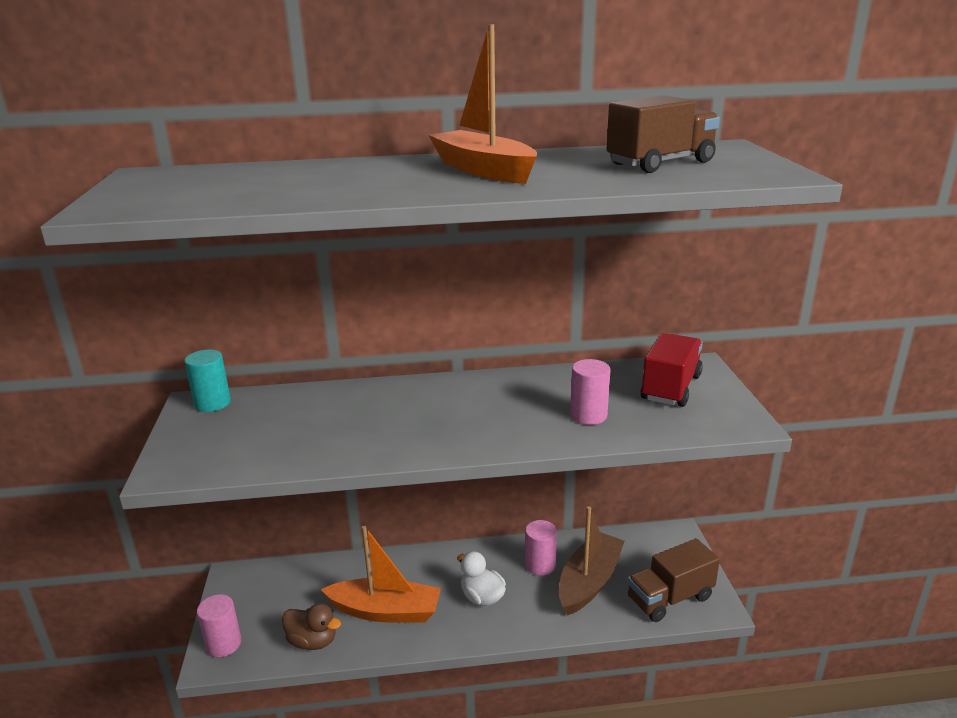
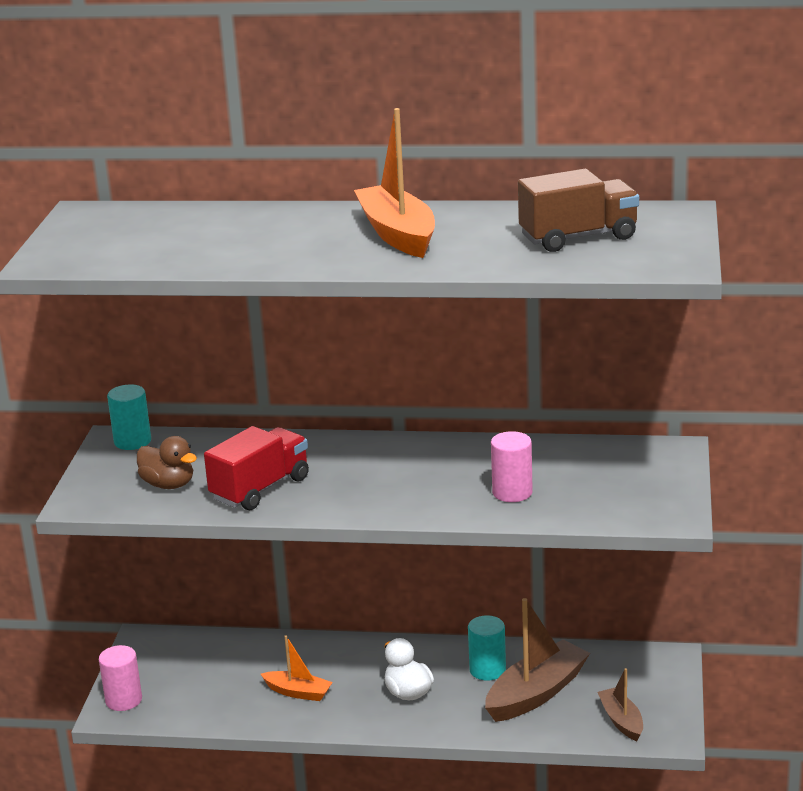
camera: 15 degrees right, 0 degrees up
(312, 641) = (214, 709): brown duck -> brown duck (168, 484)
(385, 611) = (298, 692): orange boat -> orange boat, size x0.56
(540, 565) = (487, 670): pink cylinder -> turquoise cylinder
(670, 388) = (622, 472): red truck -> red truck (260, 489)
(670, 598) = (621, 720): brown truck -> brown boat

